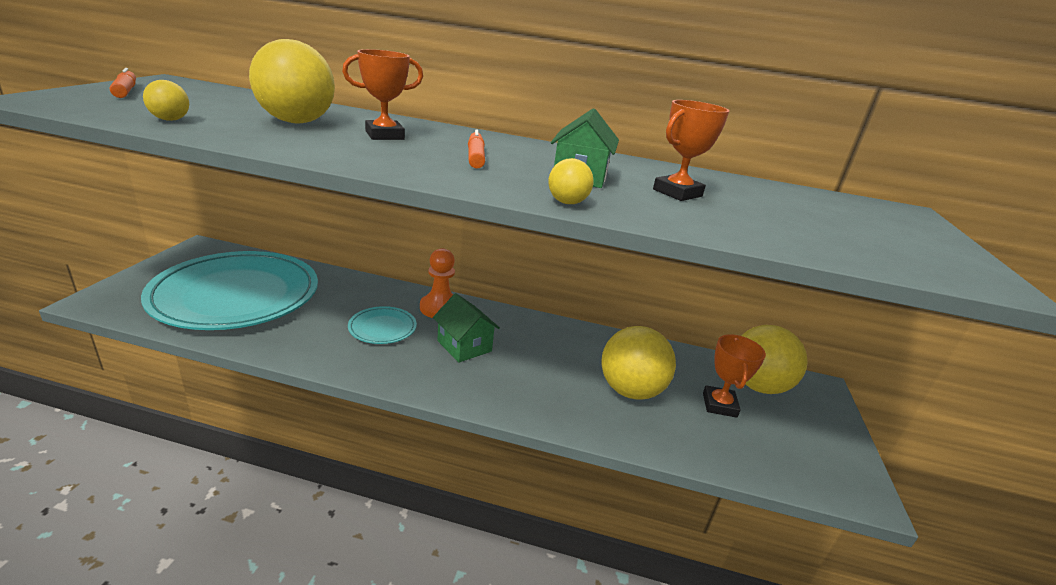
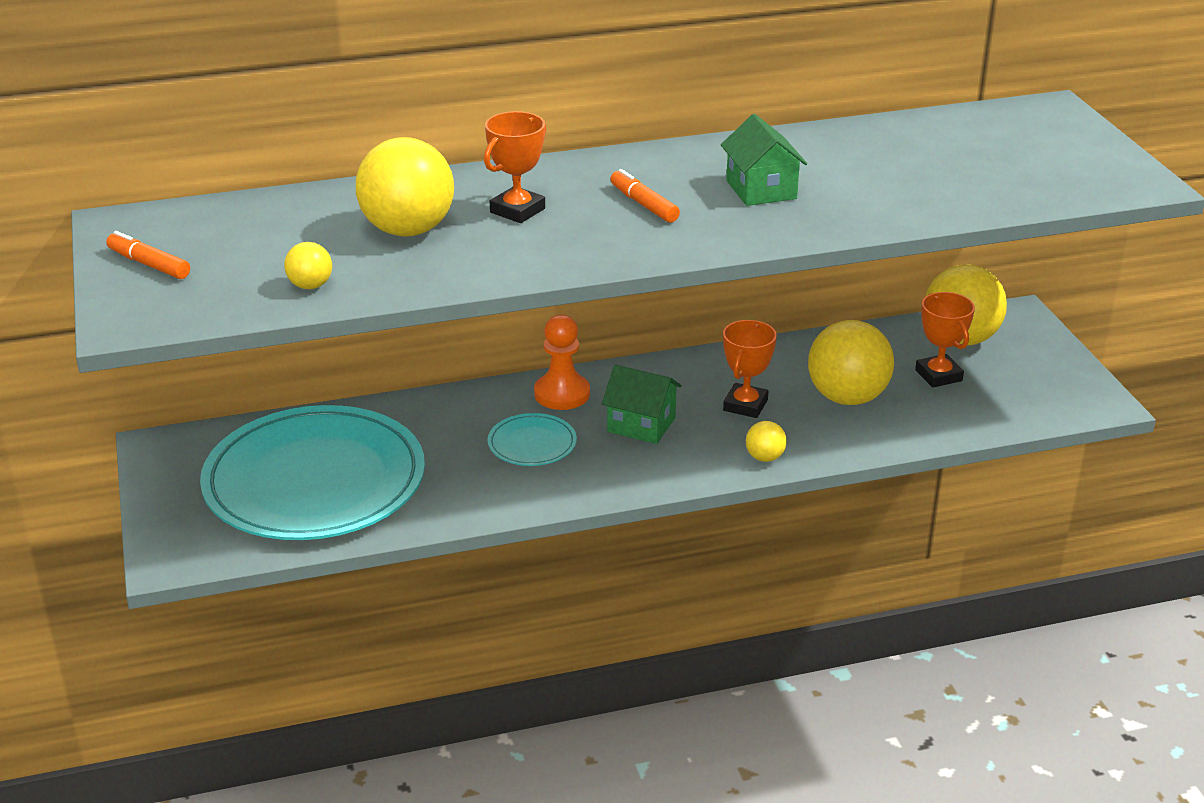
camera: 25 degrees left, 5 degrees up
(567, 202) = (795, 232): yellow ball -> yellow ball (765, 457)
(677, 193) = (859, 174): orange trophy -> orange trophy (745, 405)

